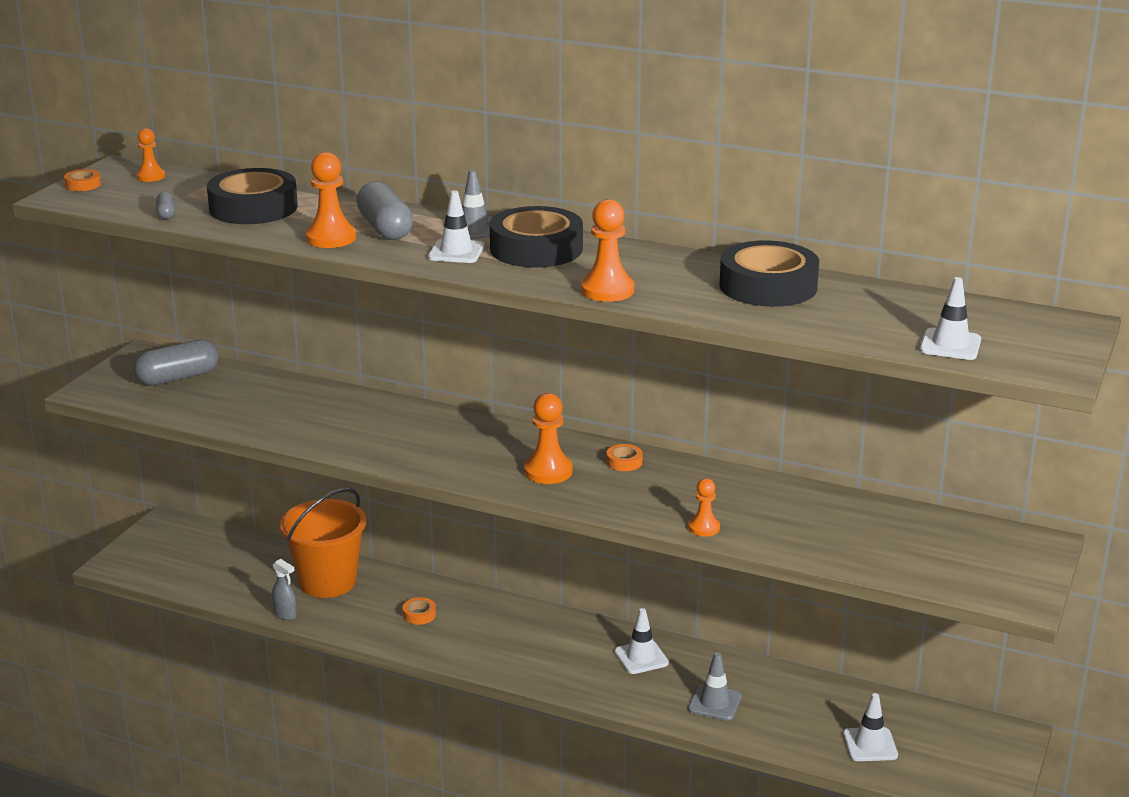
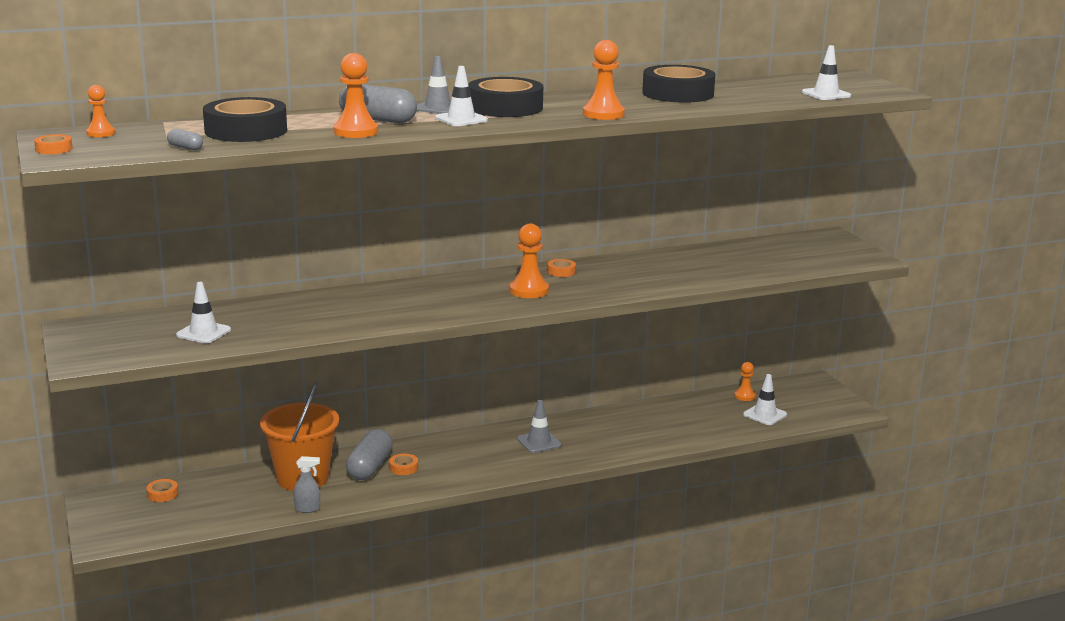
camera: 45 degrees left, 5 degrees down
(178, 378) = (142, 330): grey capsule -> grey capsule (370, 467)
(212, 542) = (162, 494): none -> orange tape
(641, 657) = (580, 429): white traffic cone -> white traffic cone (203, 332)
(704, 528) = (672, 285): orange pawn -> orange pawn (744, 396)
(714, 703) = (658, 432): grey traffic cone -> grey traffic cone (539, 442)

